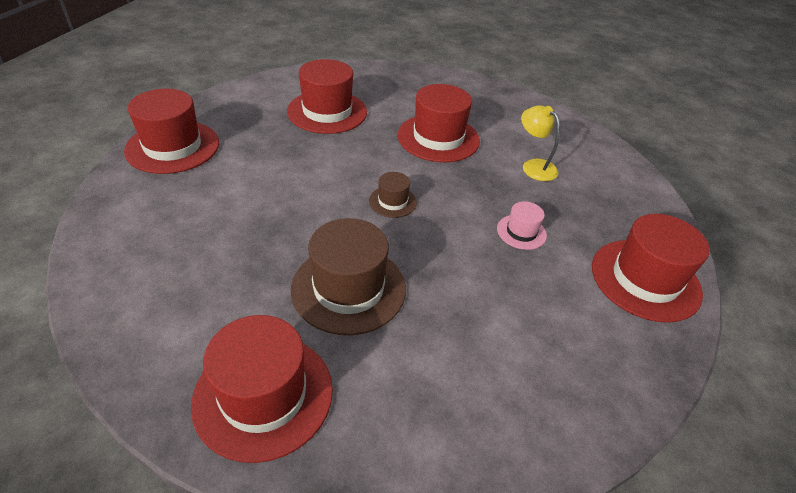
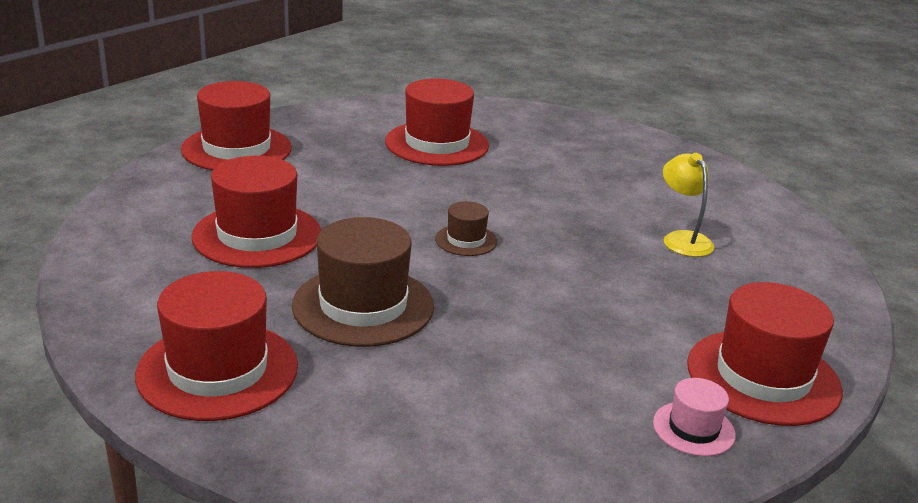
camera: 20 degrees right, 15 degrees down
(438, 138) = (566, 190): red hat -> red hat (257, 235)
(521, 232) = (617, 298): pink hat -> pink hat (693, 429)

